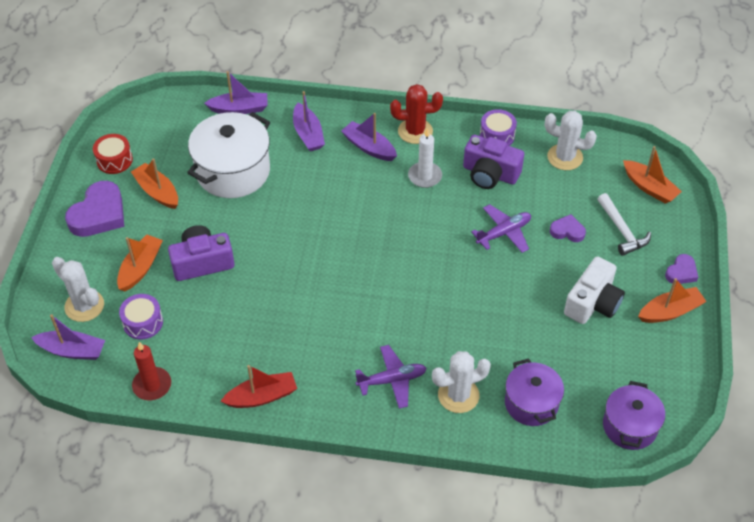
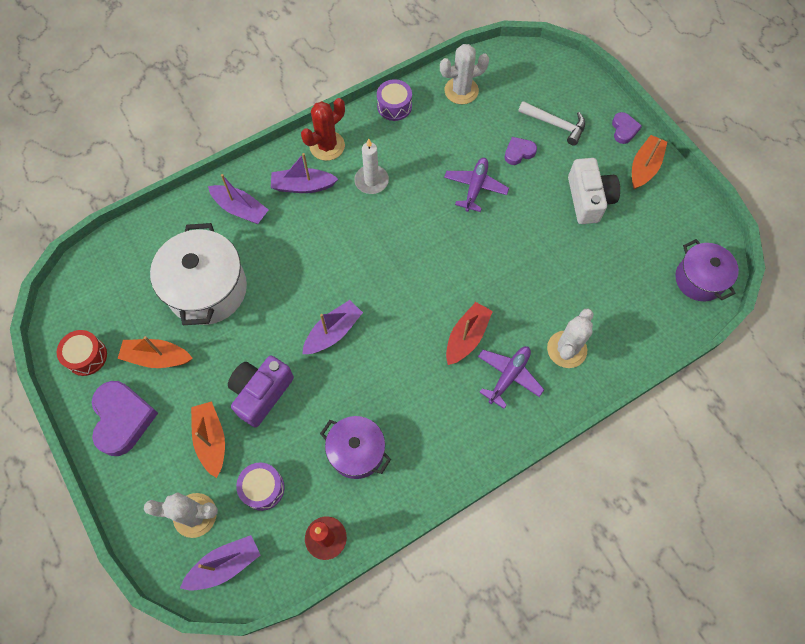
camera: 40 degrees left, 15 degrees up
(239, 109) = (157, 226): purple boat -> purple boat (333, 332)
(262, 396) = (424, 472): red boat -> red boat (466, 337)
(490, 174) = (419, 143): purple camera -> none
(531, 403) = (621, 314): purple pot -> purple pot (357, 452)
(649, 187) = (542, 75): orange boat -> none

